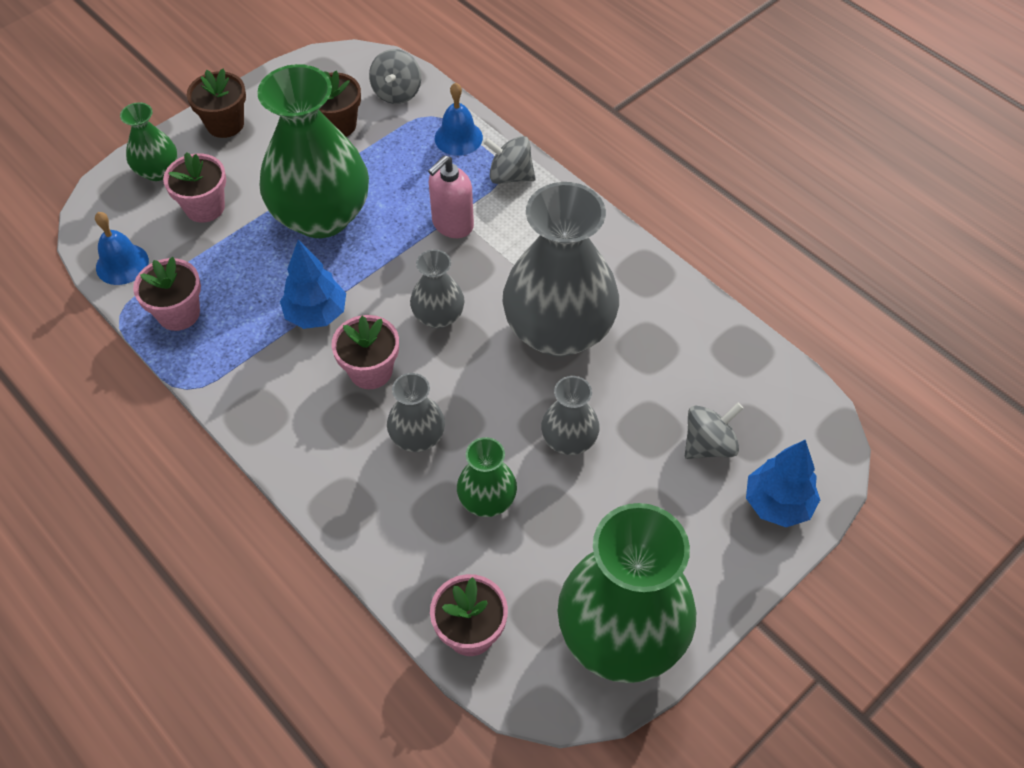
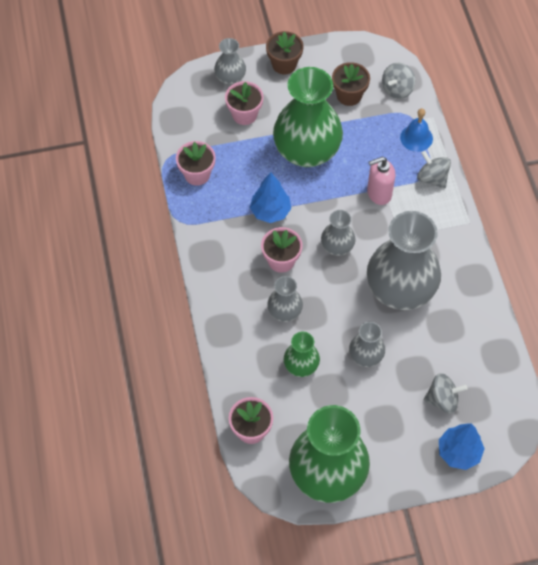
camera: 30 degrees right, 5 degrees up
(122, 264) = (182, 129): blue bell -> none
(157, 171) = (230, 78): green vase -> grey vase

